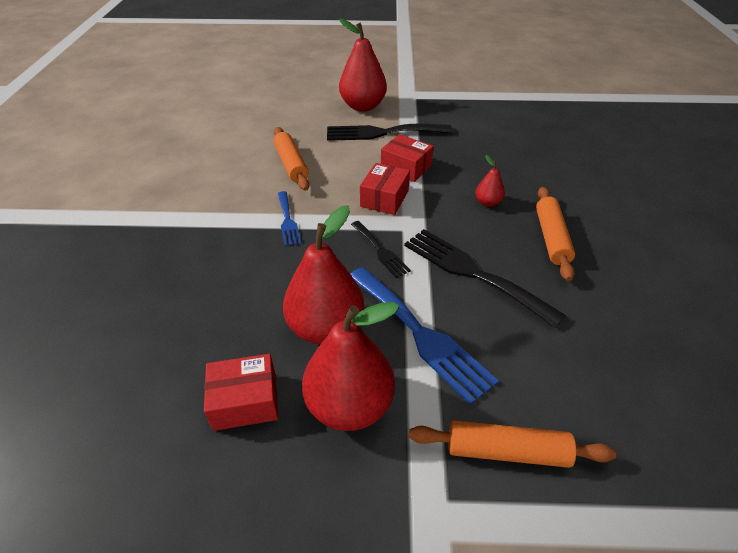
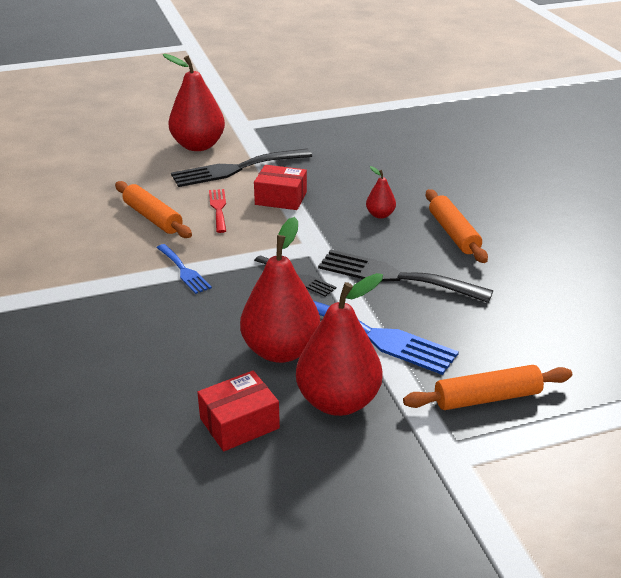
camera: 20 degrees left, 10 degrees down
(348, 167) = (218, 208): none -> red fork
(384, 198) = (274, 231): red box -> none

